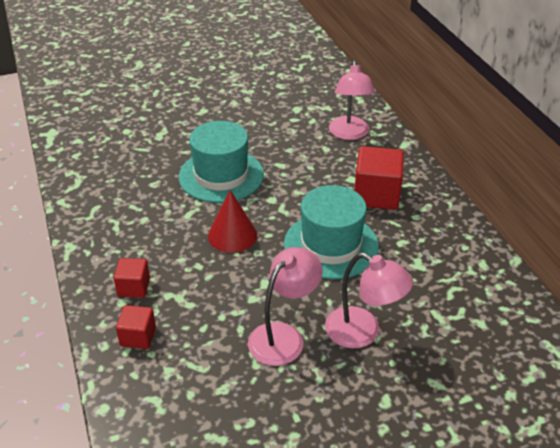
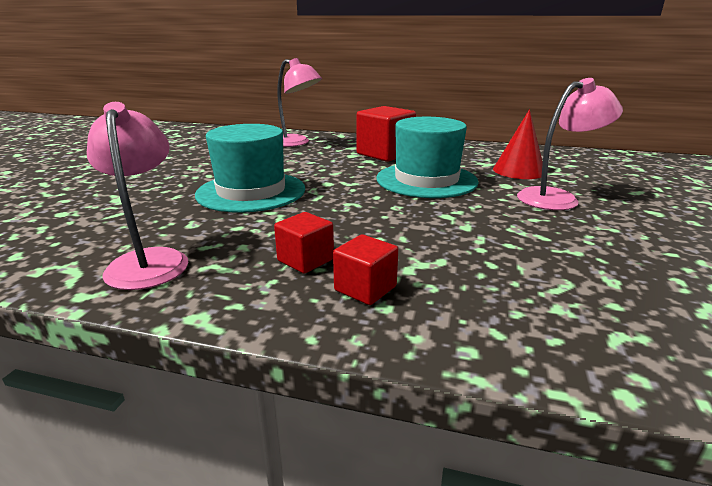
camera: 55 degrees left, 15 degrees down
(138, 336) = (472, 313): red cube -> red cube (305, 260)
(232, 235) = (353, 210): red cone -> red cone (518, 171)
(283, 336) = (539, 227): pink lamp -> pink lamp (149, 260)

